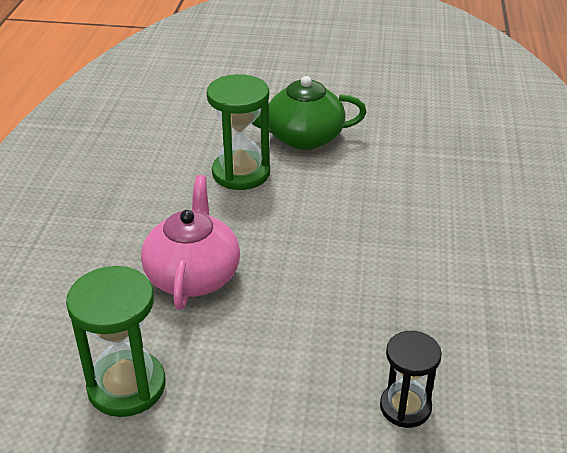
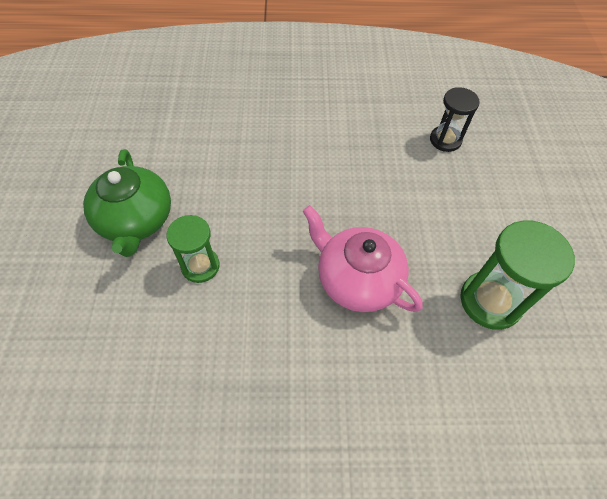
camera: 100 degrees left, 20 degrees up
(193, 275) = (357, 279): pink teapot -> pink teapot turned 45 degrees clockwise
(241, 173) = (200, 266): green hourglass -> green hourglass, size x0.64

